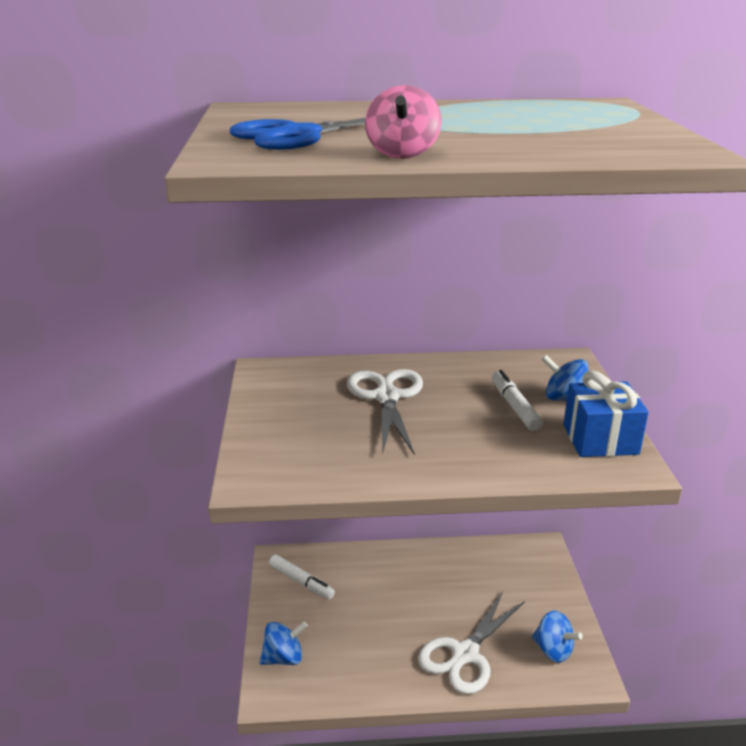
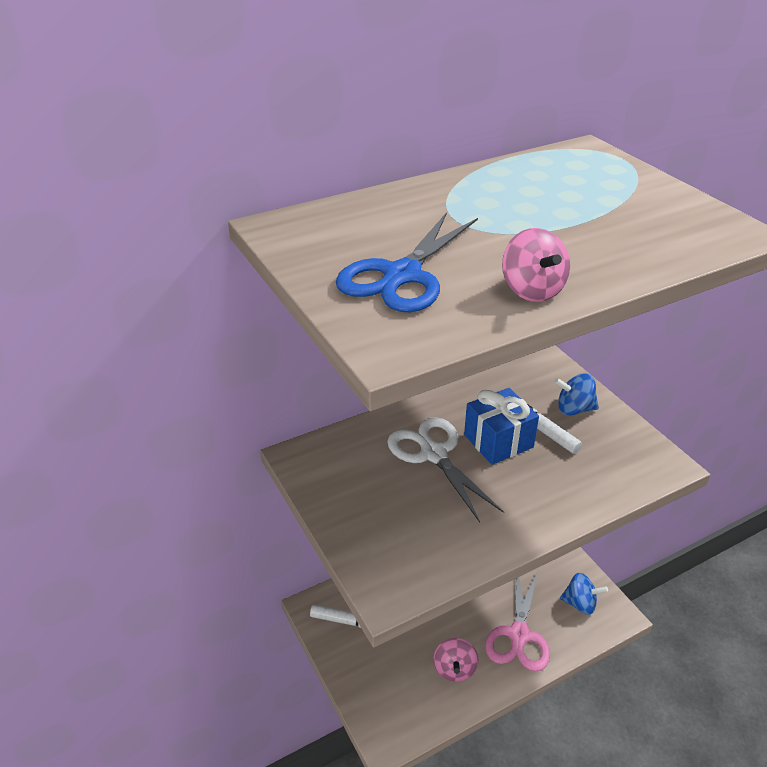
camera: 25 degrees left, 10 degrees up
(283, 657) = (377, 701): blue spinning top -> none
(377, 659) = (454, 669): none -> pink spinning top
(465, 654) = (519, 635): white scissors -> pink scissors
(600, 439) = (627, 444): blue gift -> blue gift (498, 441)

